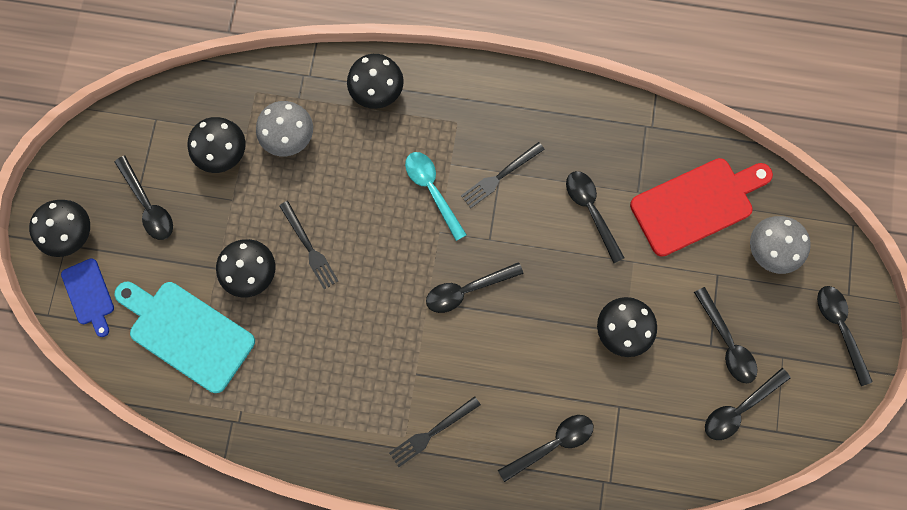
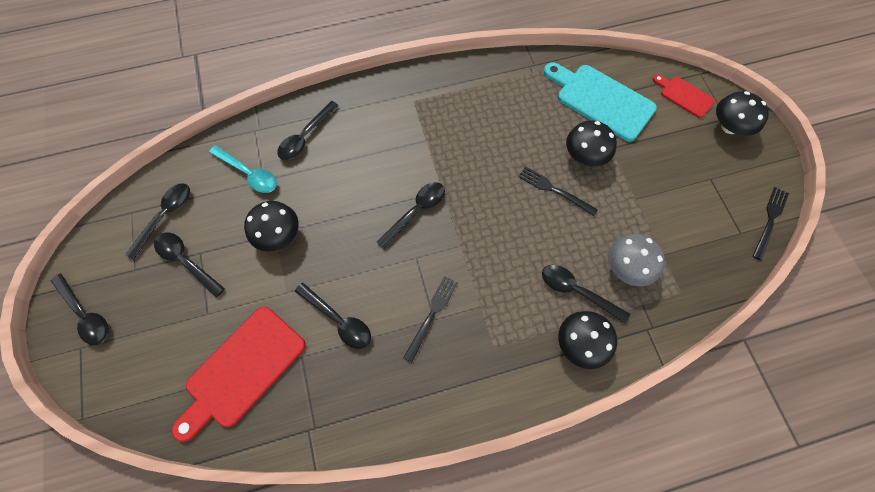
camera: 155 degrees right, 10 degrees down
(89, 294) = (684, 96): blue cutting board -> red cutting board
(148, 205) = (693, 168): black spoon -> black spoon (577, 291)
(187, 333) = (601, 100): turquoise cutting board -> turquoise cutting board turned 150 degrees counterclockwise
(222, 152) = (669, 230): black mushroom -> none
(432, 190) = (483, 276): turquoise spoon -> turquoise spoon (249, 173)
(432, 432) = (395, 110): black fork -> black fork (770, 220)
(770, 249) = (161, 358): grey mushroom -> none

